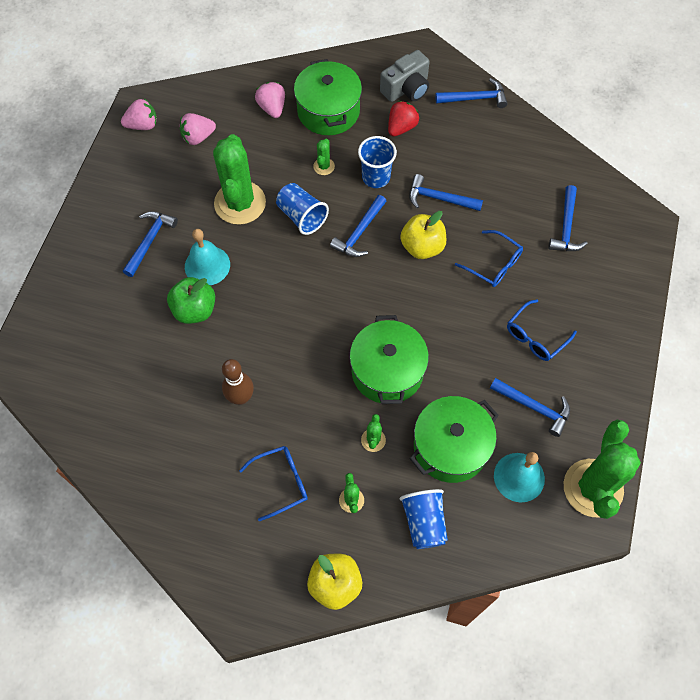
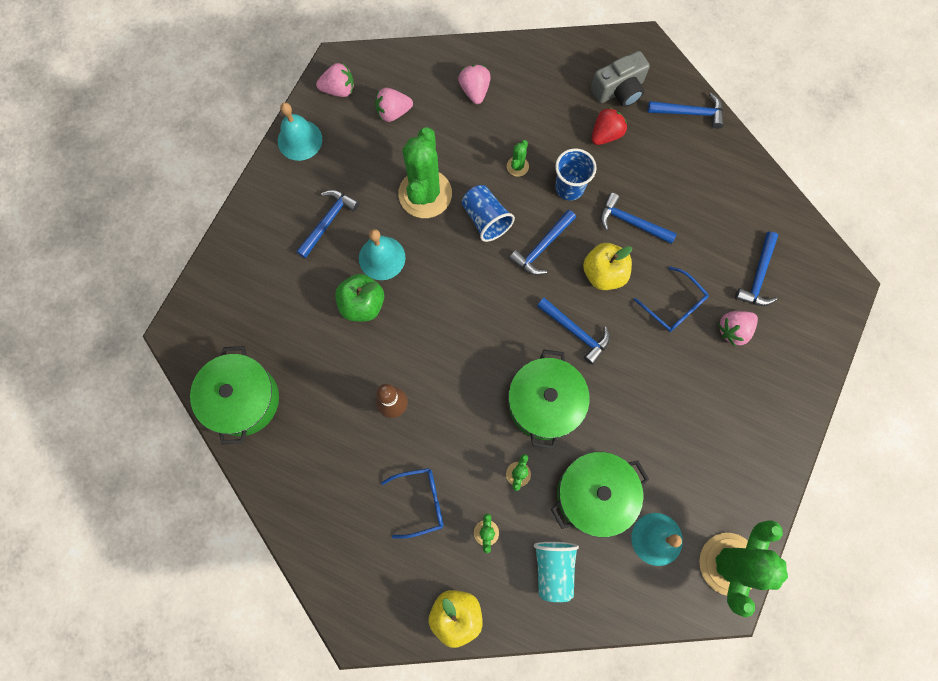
camera: 10 degrees right, 10 degrees up
(111, 174) = (299, 140): none -> turquoise bell
(328, 111) = (532, 103): green pot -> green pot (243, 400)
(424, 522) = (553, 568): blue cup -> turquoise cup
(534, 407) = (686, 468): blue hammer -> blue hammer (575, 332)
(535, 336) = (702, 392): blue glasses -> none
(553, 277) = (733, 330): none -> pink strawberry

